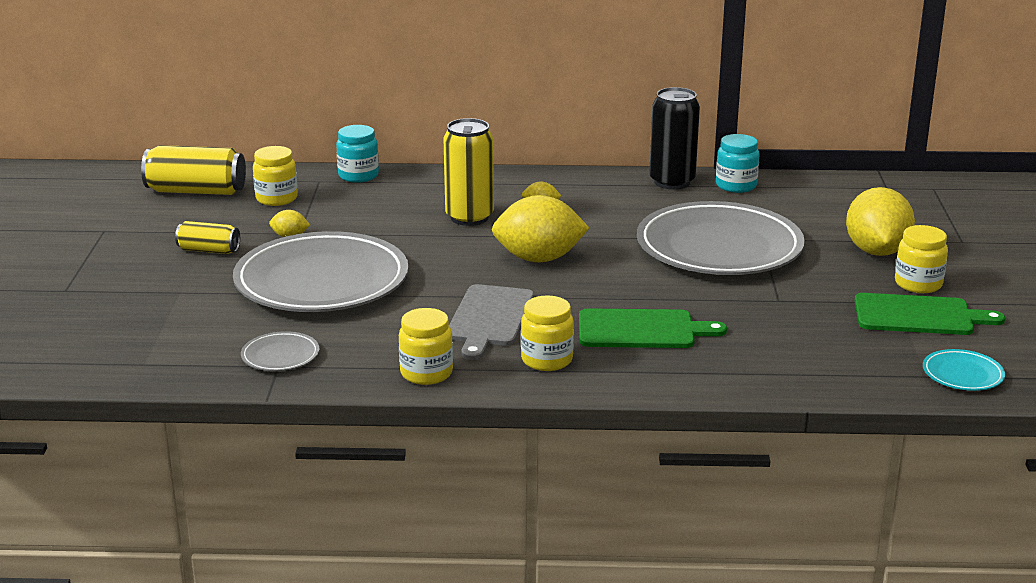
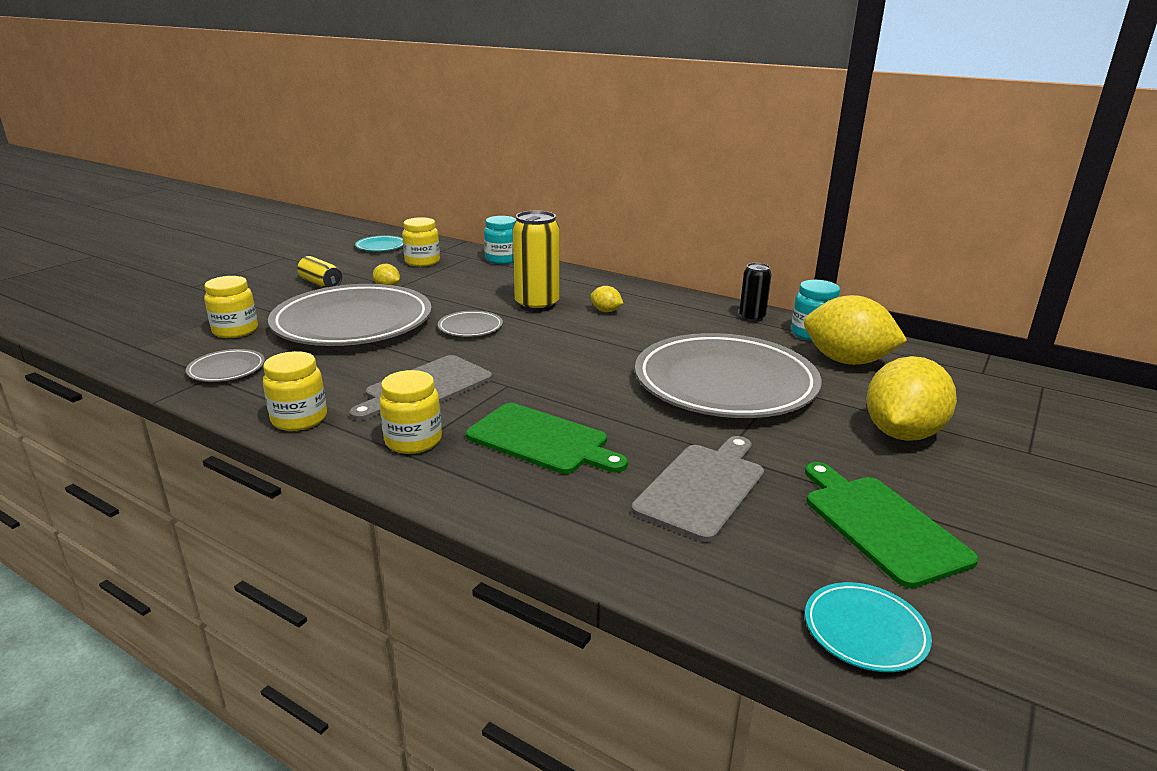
camera: 30 degrees right, 0 degrees up
(196, 191) = (381, 246): yellow can -> turquoise plate
(442, 256) = (470, 327): none -> grey plate
(539, 259) = (543, 350): yellow lemon -> yellow lemon (847, 361)
(672, 182) = (752, 317): black can -> black can, size x0.57
(791, 327) = (703, 488): none -> grey cutting board
(918, 284) = (919, 485): yellow jar -> yellow jar (235, 331)
(919, 316) = (881, 525): green cutting board -> green cutting board turned 150 degrees counterclockwise

